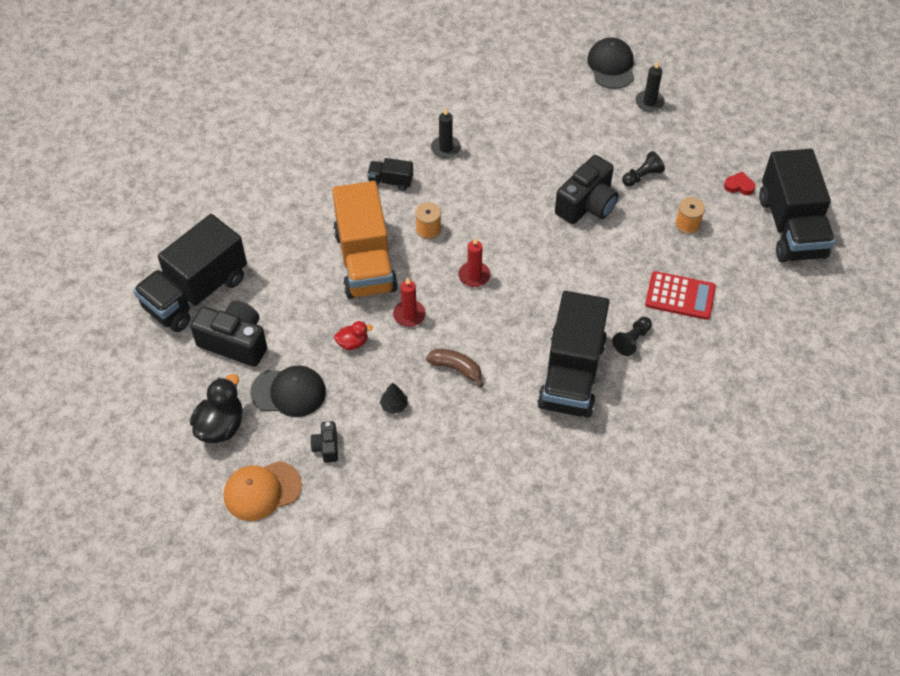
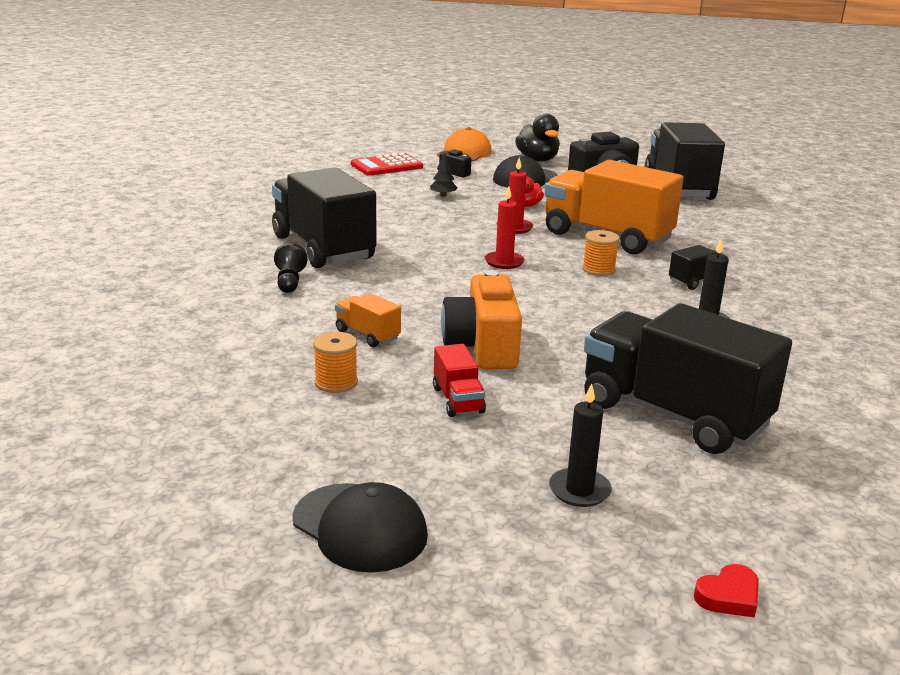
camera: 135 degrees right, 30 degrees down
(456, 369) = (427, 220): brown banana -> none
(587, 204) = (483, 347): black camera -> orange camera
(611, 66) = (714, 510): black cap -> black cap (360, 527)
(636, 253) = (367, 335): none -> orange truck
(642, 176) = (458, 400): black pawn -> red truck
(680, 296) = (273, 325): red calculator -> red calculator (386, 166)
(739, 186) = (307, 454): red heart -> red heart (728, 596)
(791, 227) = (176, 443): black truck -> black truck (673, 415)

